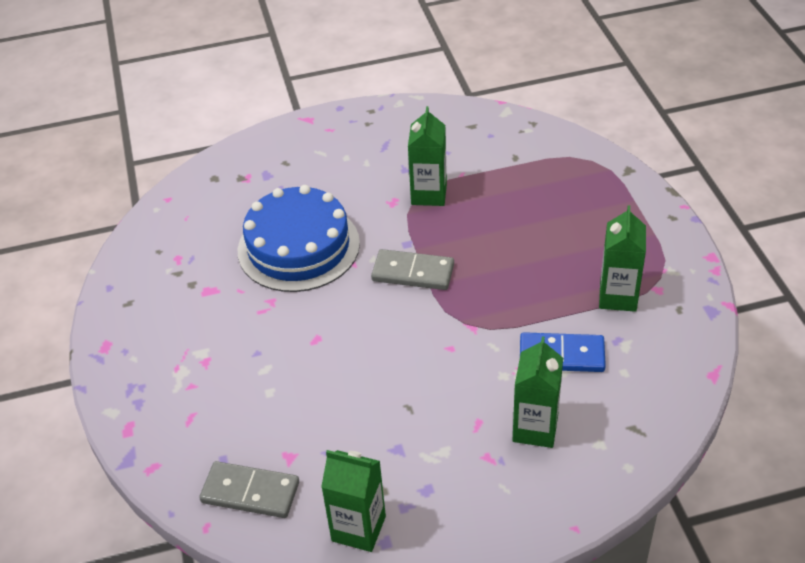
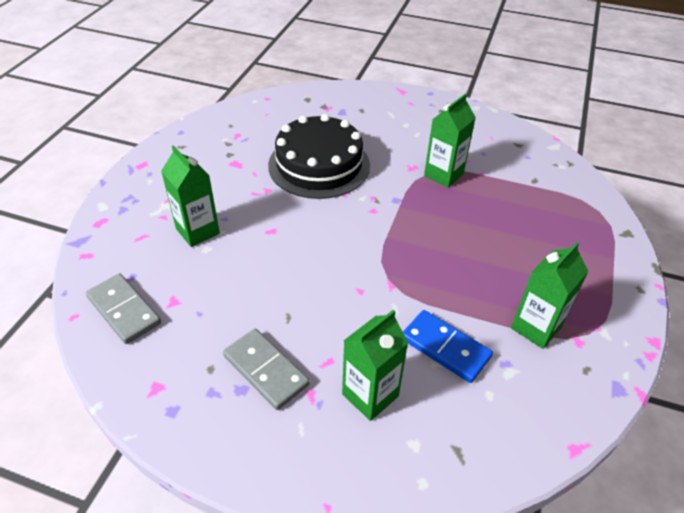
camera: 30 degrees right, 0 degrees up
(298, 247) = (319, 165): blue cake -> black cake
(358, 528) = (164, 386): green carton -> green carton (197, 231)
(413, 272) = (382, 221): grey domino -> grey domino (266, 370)

